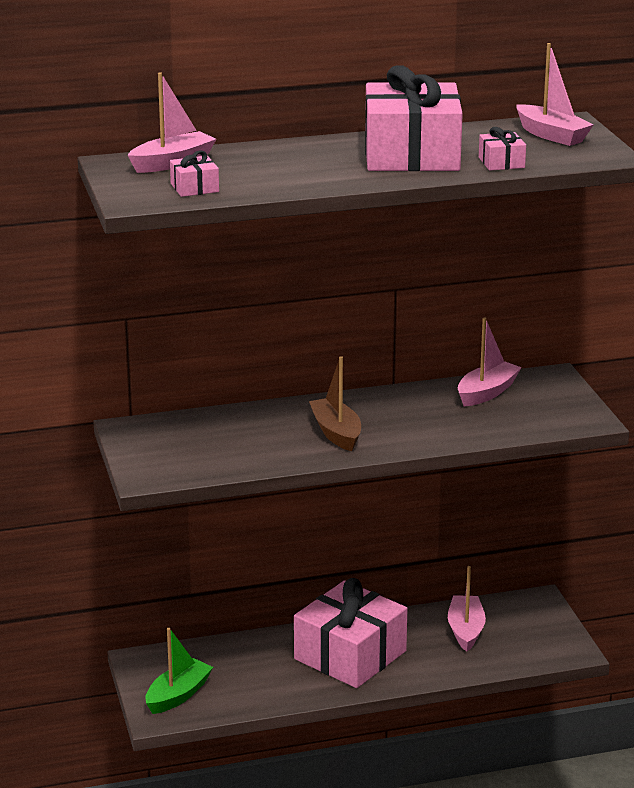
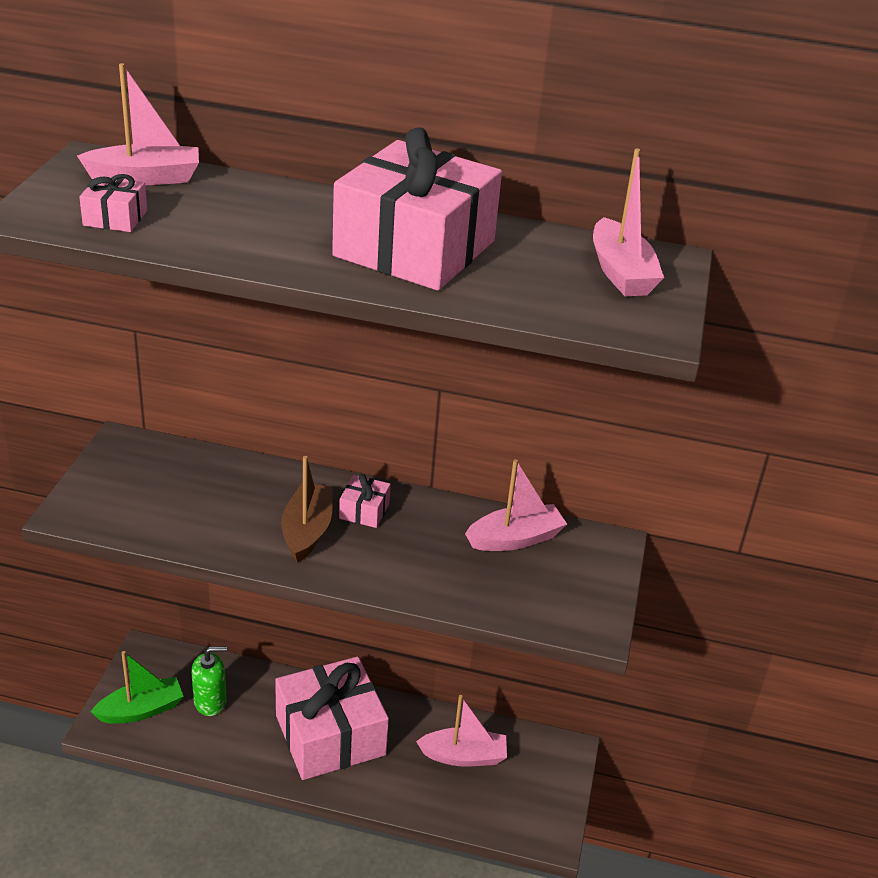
camera: 25 degrees right, 10 degrees up
(230, 670) = (210, 701): none -> green soap dispenser
(466, 630) = (464, 756): pink boat -> pink boat turned 60 degrees clockwise
(501, 162) = (506, 295): pink gift -> pink gift (364, 511)

